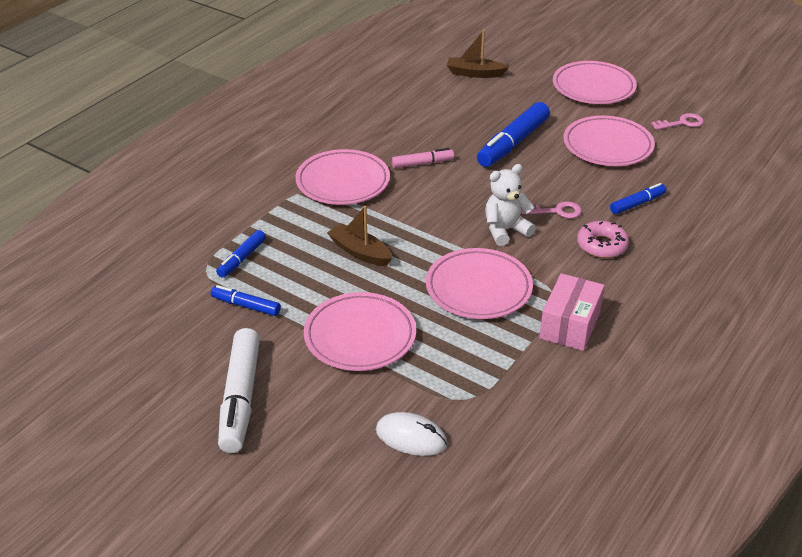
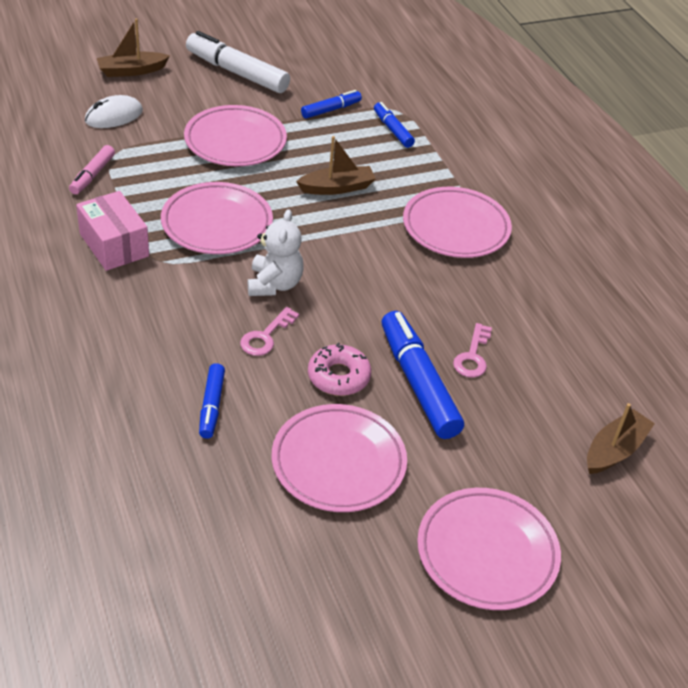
camera: 120 degrees right, 5 degrees up
(318, 479) = (131, 71): none -> brown boat
(422, 163) = (441, 293): pink marker -> pink marker (92, 175)
(602, 245) = (182, 332): pink donut -> pink donut (338, 376)
(681, 123) = (319, 582): pink key -> pink key (473, 356)

